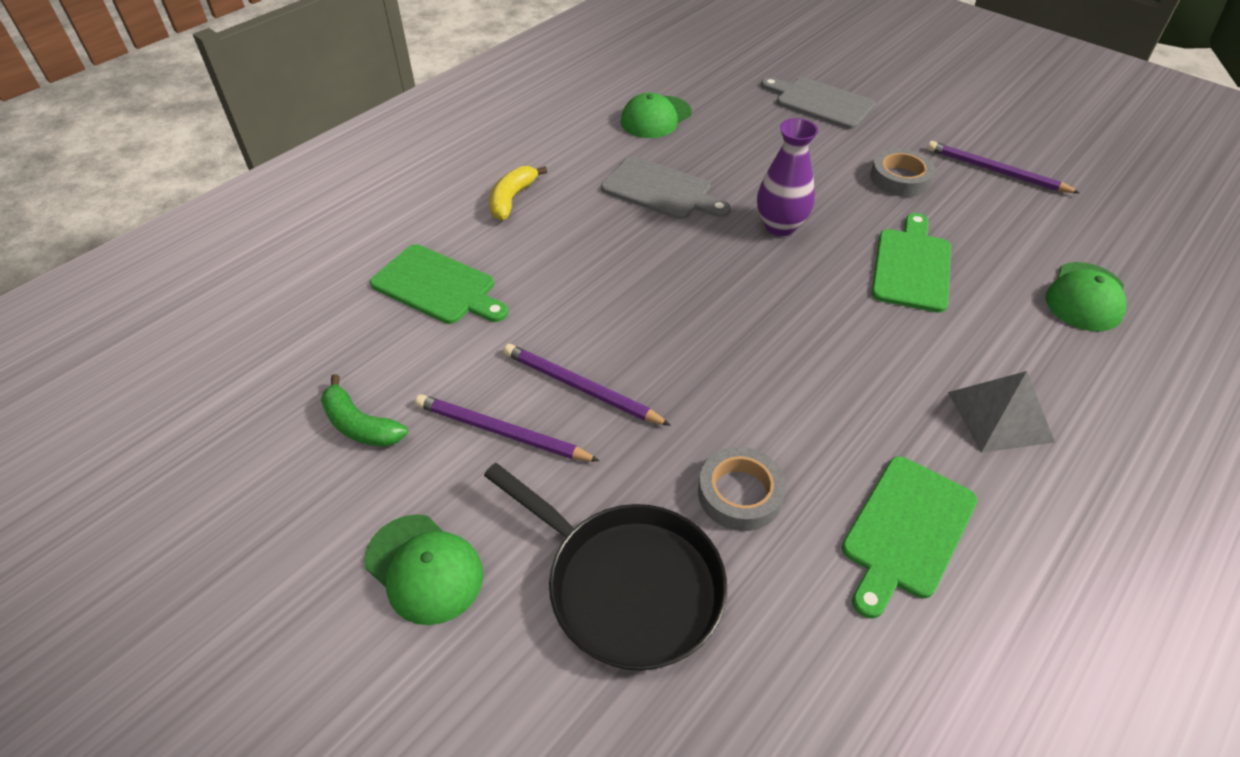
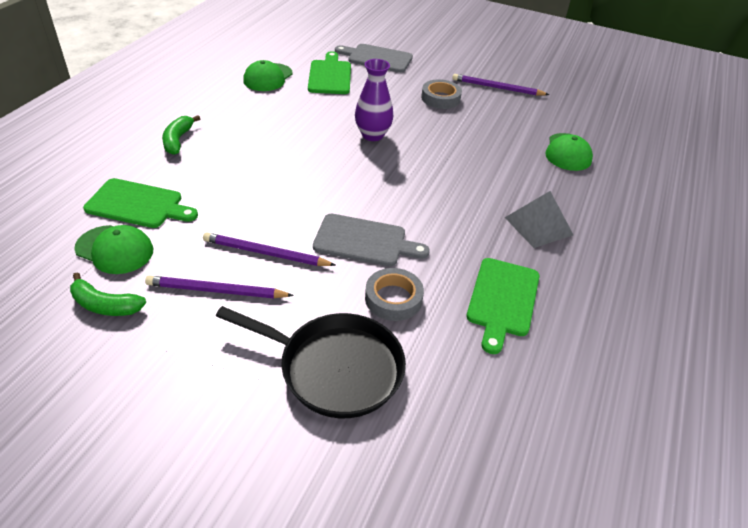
camera: 20 degrees left, 5 degrees down
(424, 568) = (185, 389): green cap -> green cap (115, 250)
(512, 199) = (178, 140): yellow banana -> green banana
(660, 190) = (285, 122): grey cutting board -> grey cutting board (364, 241)
(912, 266) = (462, 148): green cutting board -> green cutting board (330, 76)

